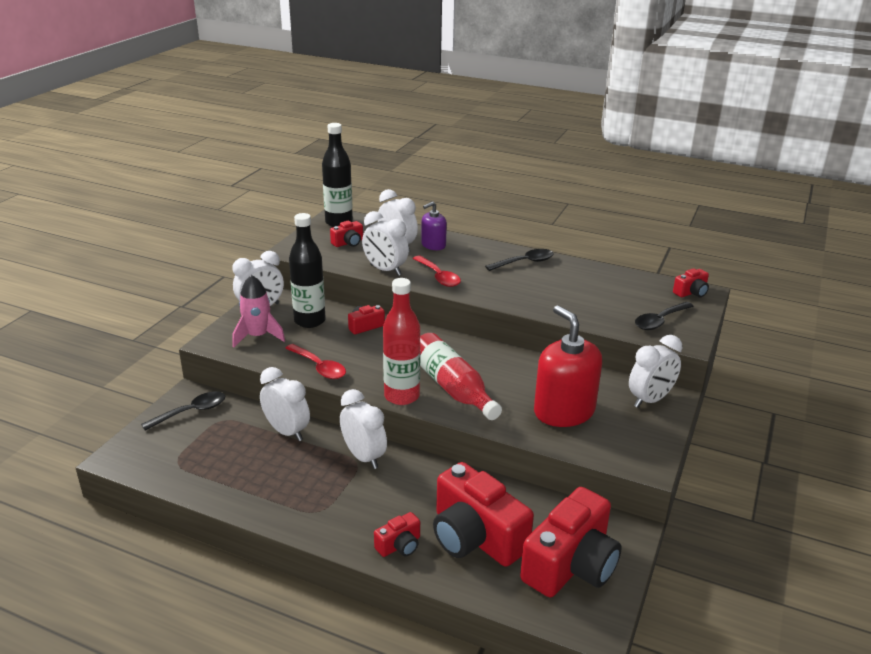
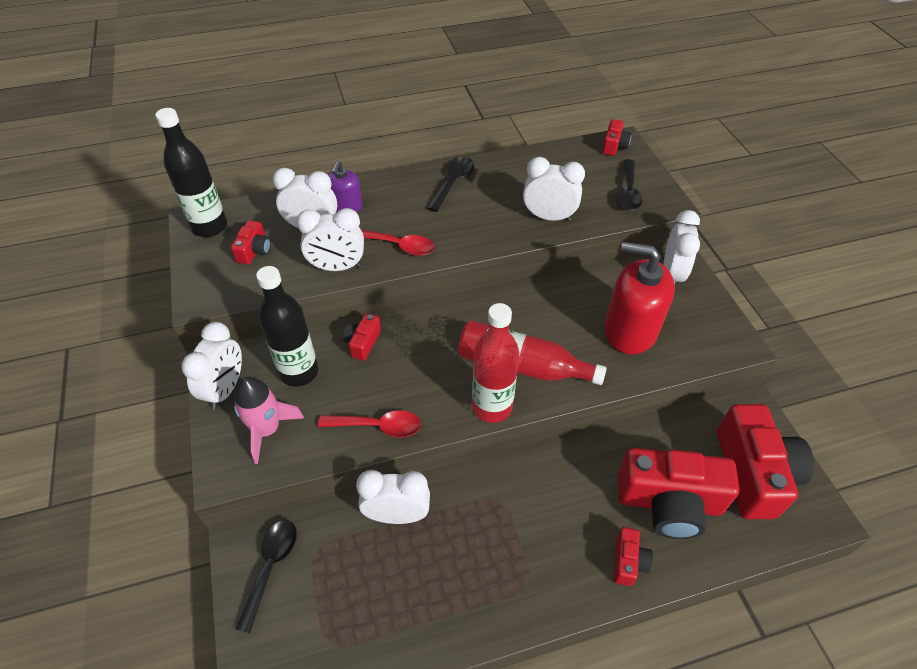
camera: 40 degrees left, 20 degrees up
(364, 457) = (497, 489): white clock -> white clock (548, 217)

